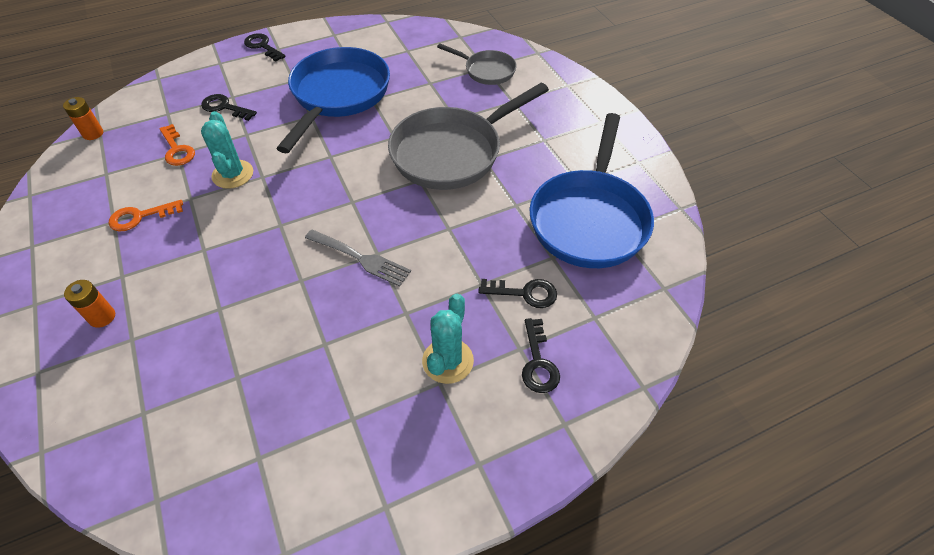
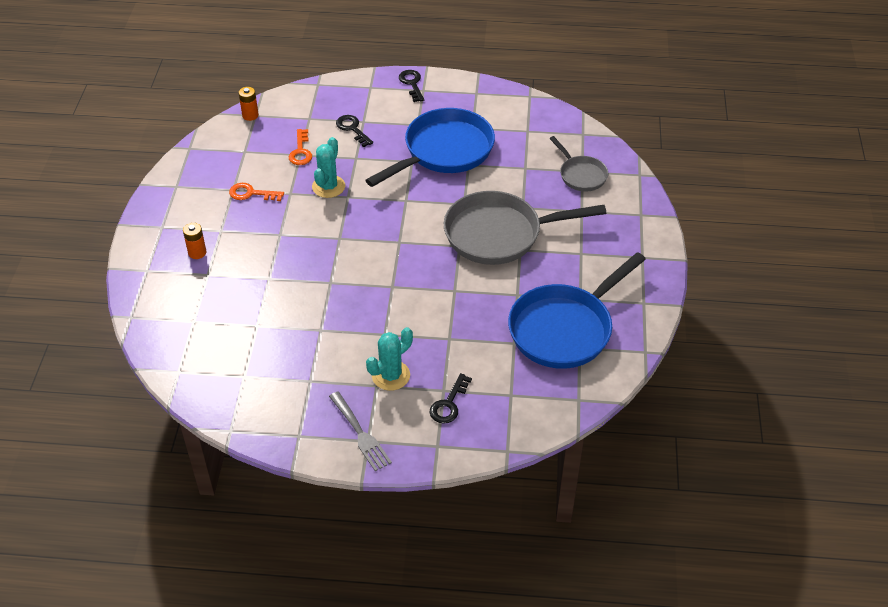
camera: 30 degrees right, 5 degrees down
(360, 258) = (378, 285): grey fork -> grey fork (360, 434)
(525, 293) = (474, 357): black key -> none

